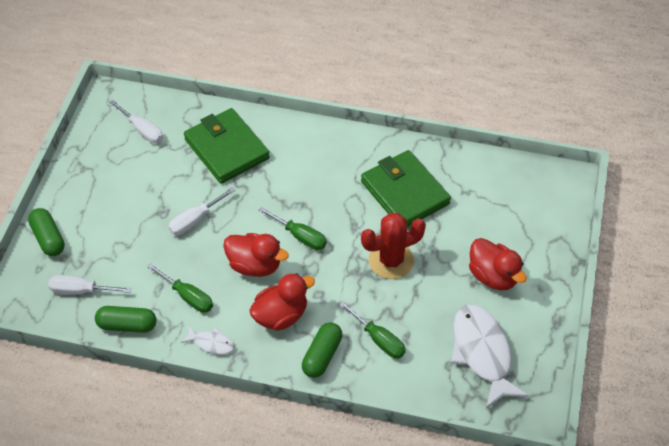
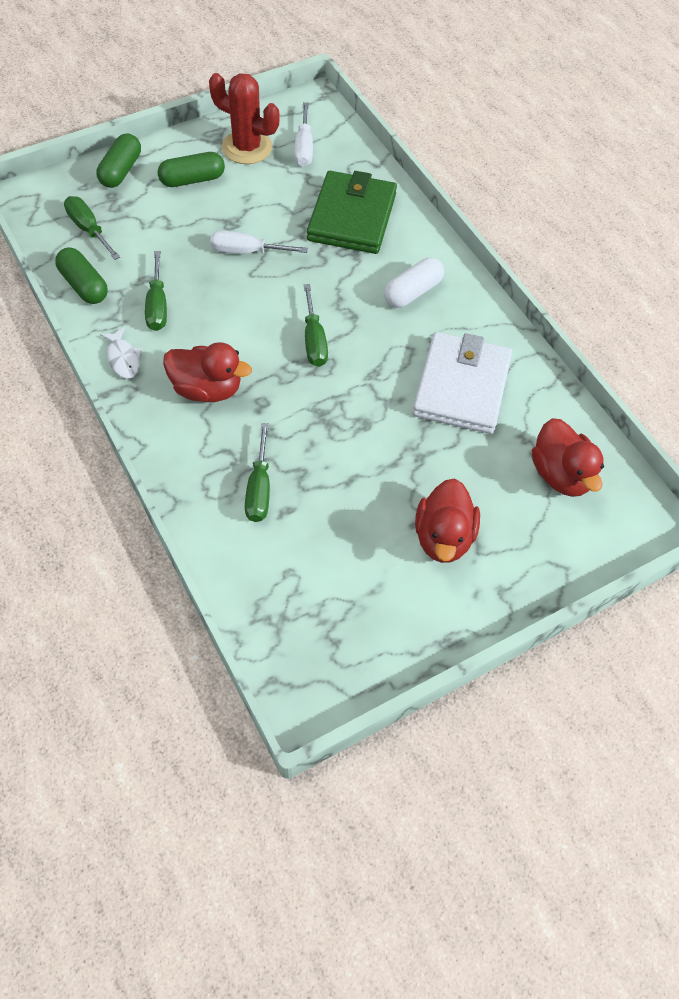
camera: 45 degrees right, 5 degrees up
(81, 290) = (89, 229): white screwdriver -> green screwdriver
(255, 265) = (243, 329): red duck -> red duck (561, 475)
(315, 163) = (413, 292): none -> white capsule
(322, 355) = (193, 454): green capsule -> green capsule (192, 180)
(391, 260) = (365, 433): red cactus -> red cactus (247, 147)
(404, 192) = (461, 387): green wallet -> white wallet
(482, 353) = (335, 595): white fish -> none

